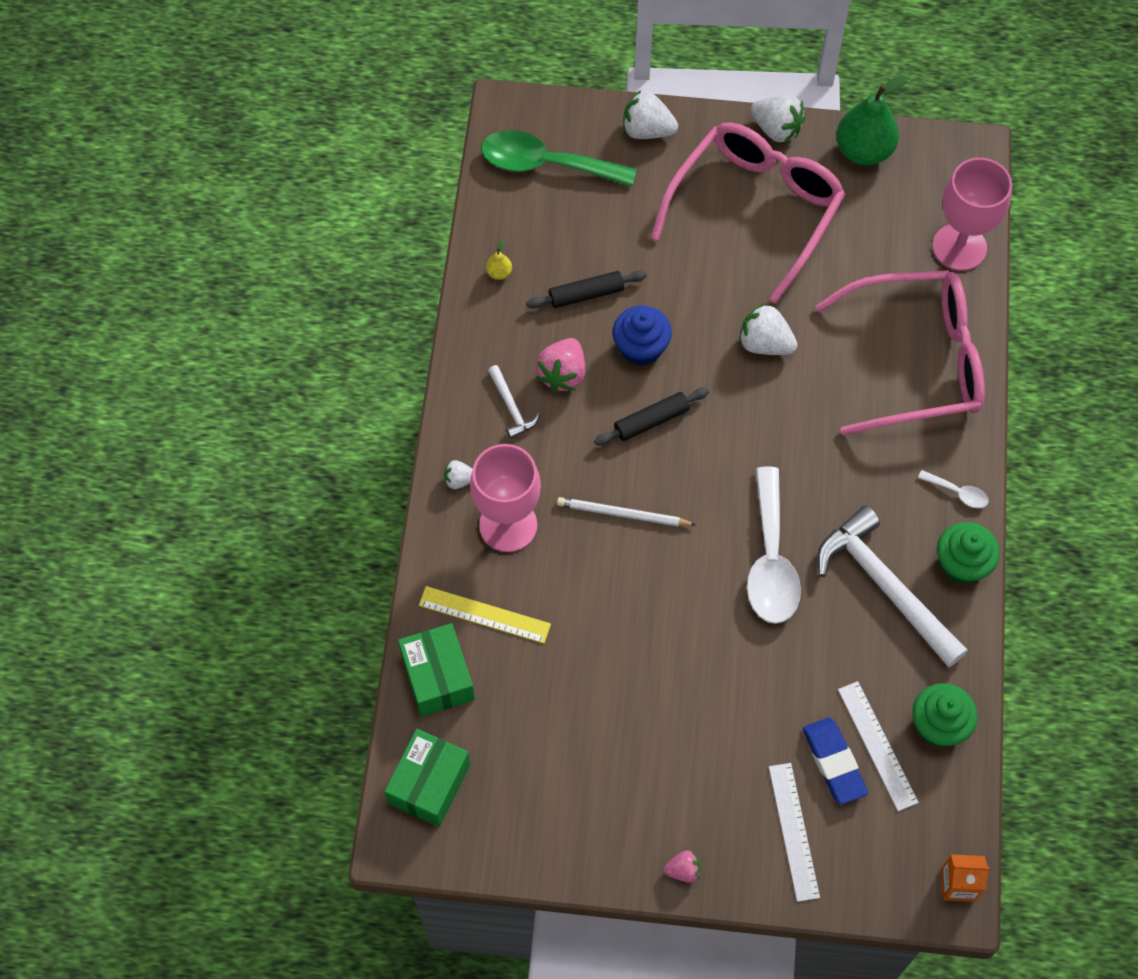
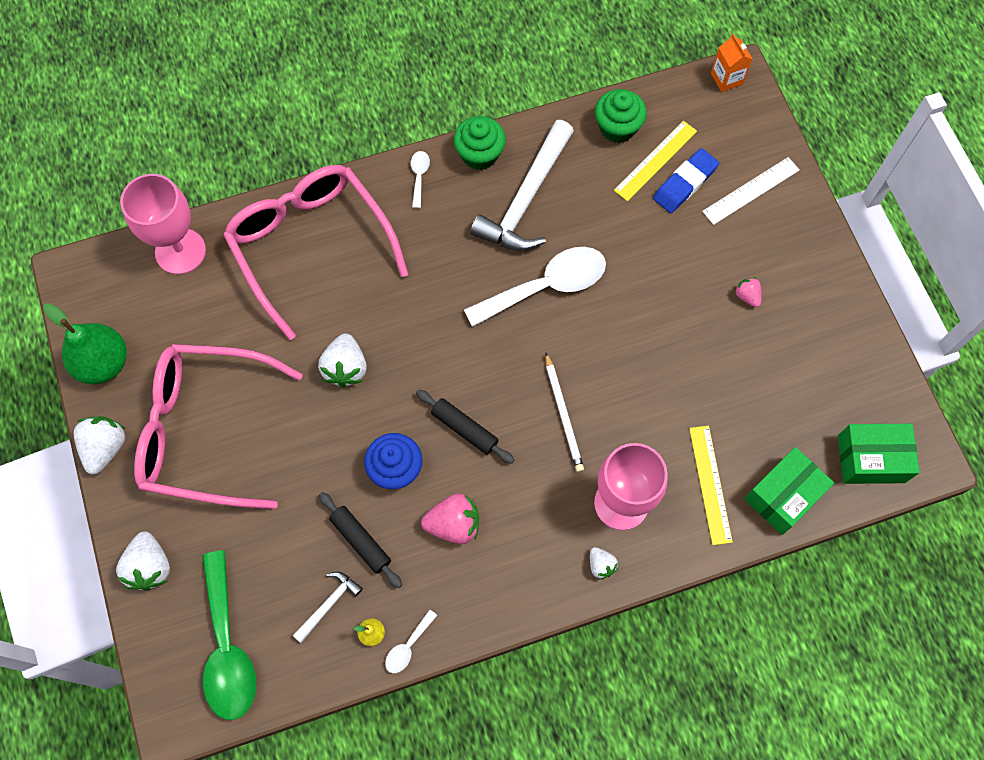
camera: 115 degrees left, 5 degrees up
(473, 296) = (408, 646): none -> white spoon
(511, 407) = (508, 554): white hammer -> white hammer (329, 604)
(683, 870) = (823, 250): pink strawberry -> pink strawberry (747, 296)
(877, 745) = (655, 160): white ruler -> yellow ruler

